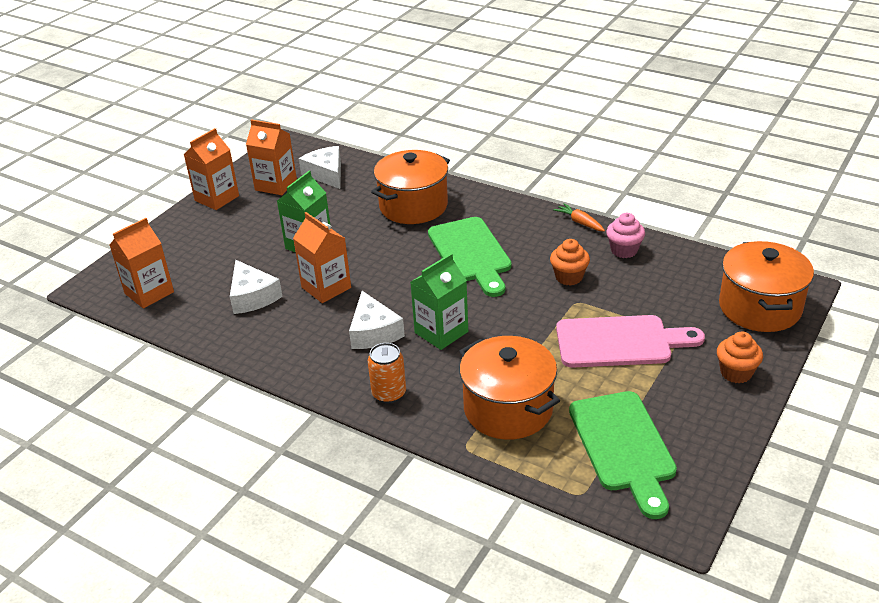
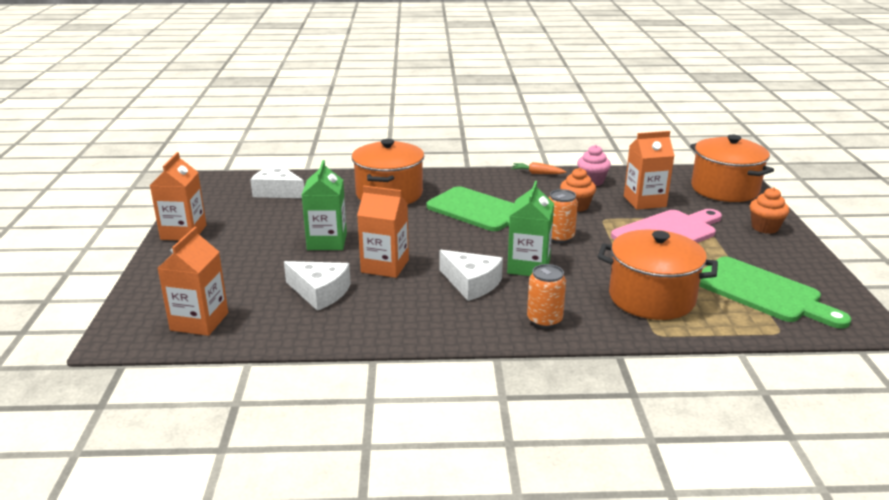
camera: 35 degrees left, 10 degrees down
(276, 185) = (236, 209): orange carton -> orange carton (644, 201)
(507, 309) = (559, 237): none -> orange can

